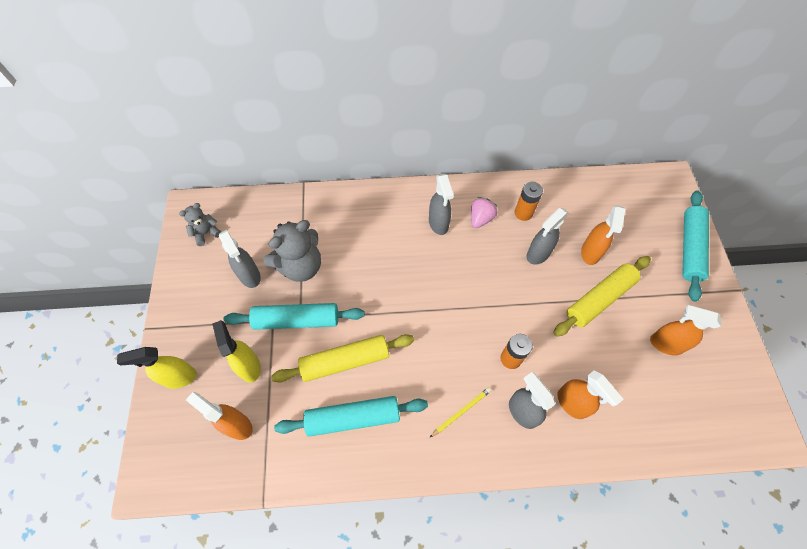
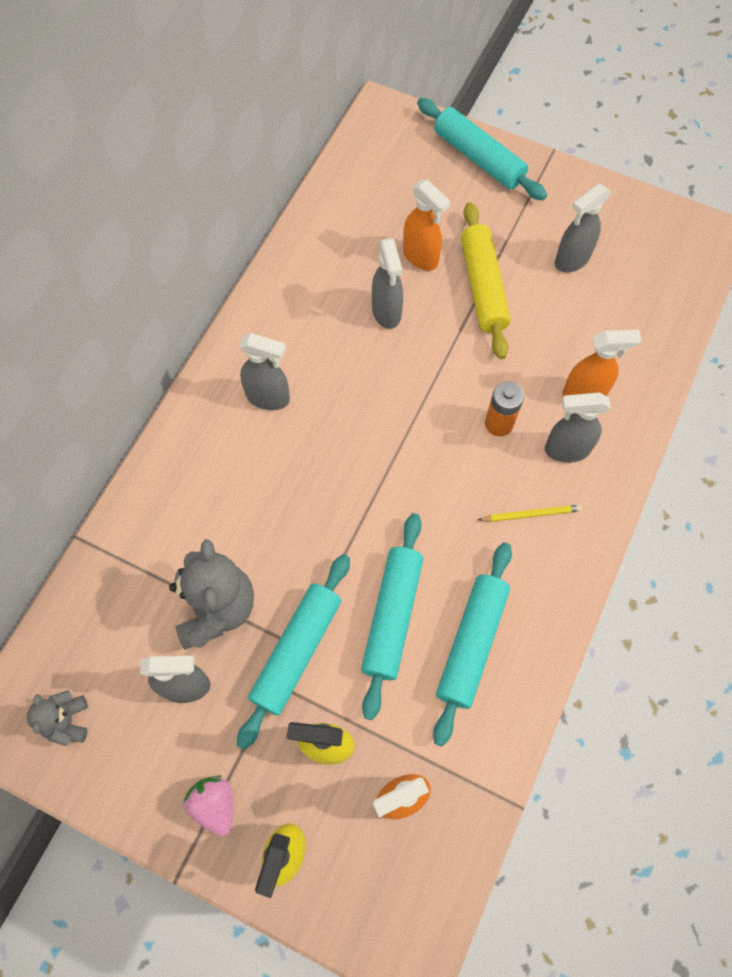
camera: 60 degrees left, 5 degrees up
(345, 361) = (392, 616): yellow rolling pin -> turquoise rolling pin
(461, 411) = (531, 514): yellow pencil -> yellow pencil turned 90 degrees clockwise
(481, 218) = (295, 344): pink strawberry -> pink strawberry (214, 804)
(523, 213) = (320, 292): orange battery -> none
(665, 344) = (571, 260): orange spray bottle -> grey spray bottle

